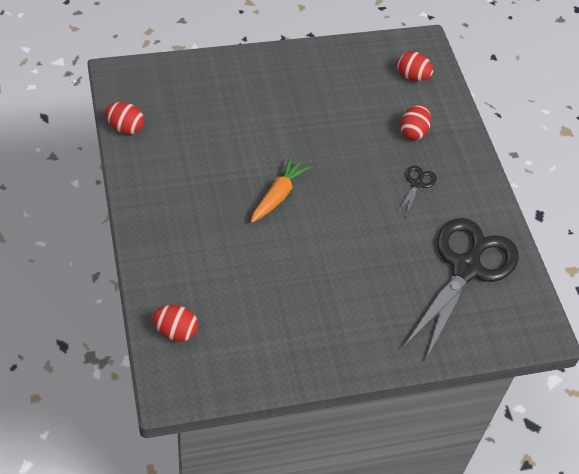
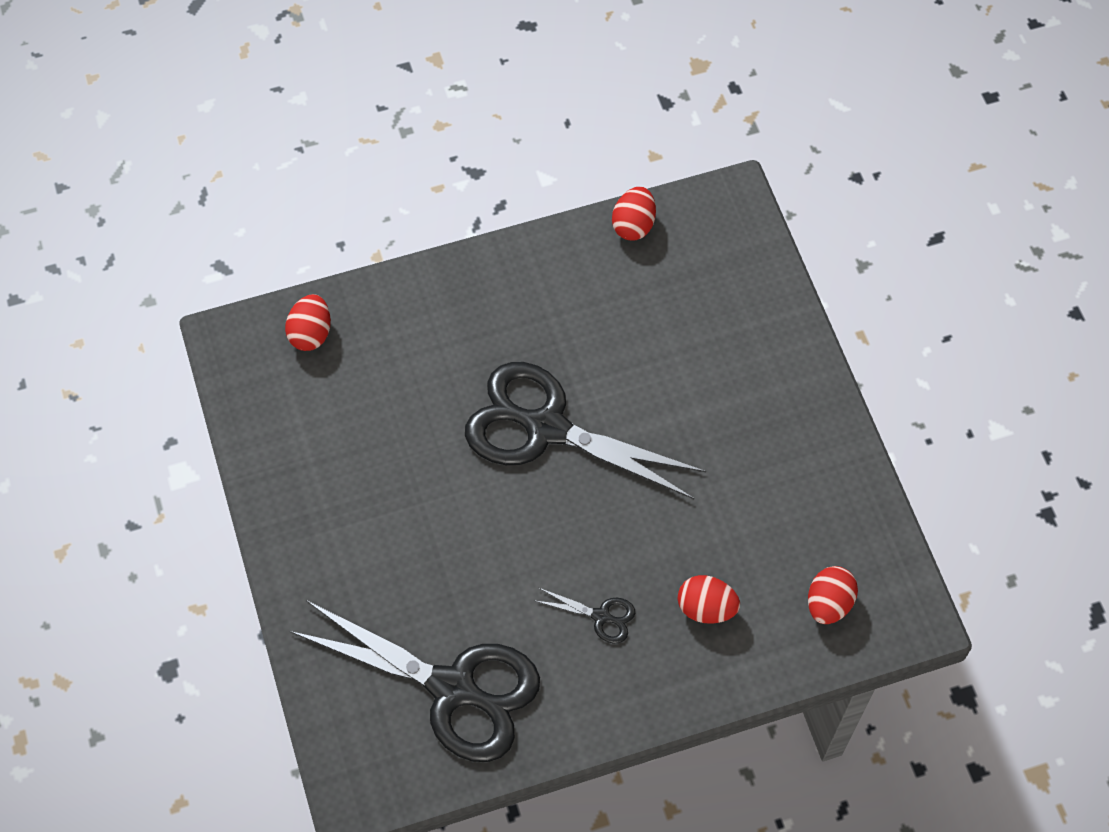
camera: 90 degrees right, 10 degrees up
(278, 195) = (546, 428): orange carrot -> black scissors

